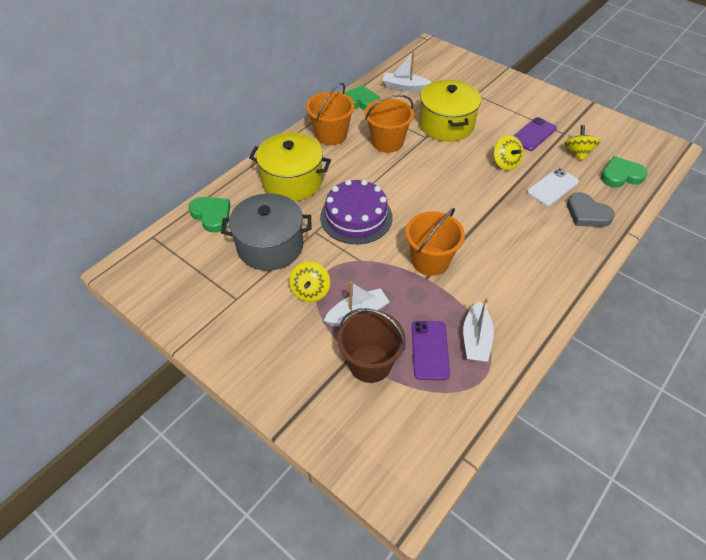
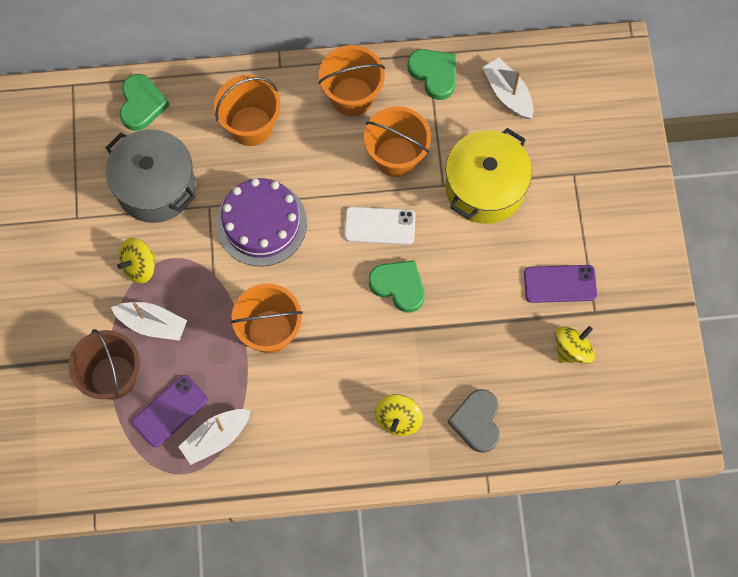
camera: 45 degrees right, 20 degrees up
(292, 181) = (251, 126): yellow pot -> orange bucket
(505, 163) = (480, 292): yellow spinning top -> yellow spinning top (398, 419)
(552, 187) = (486, 363): white phone -> white phone (379, 226)
(621, 175) = (576, 415): green heart -> green heart (398, 286)

